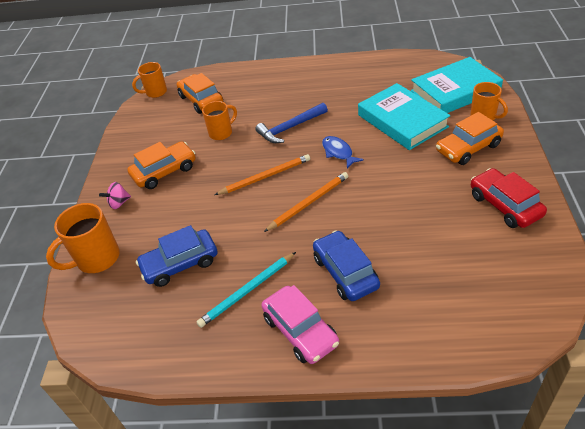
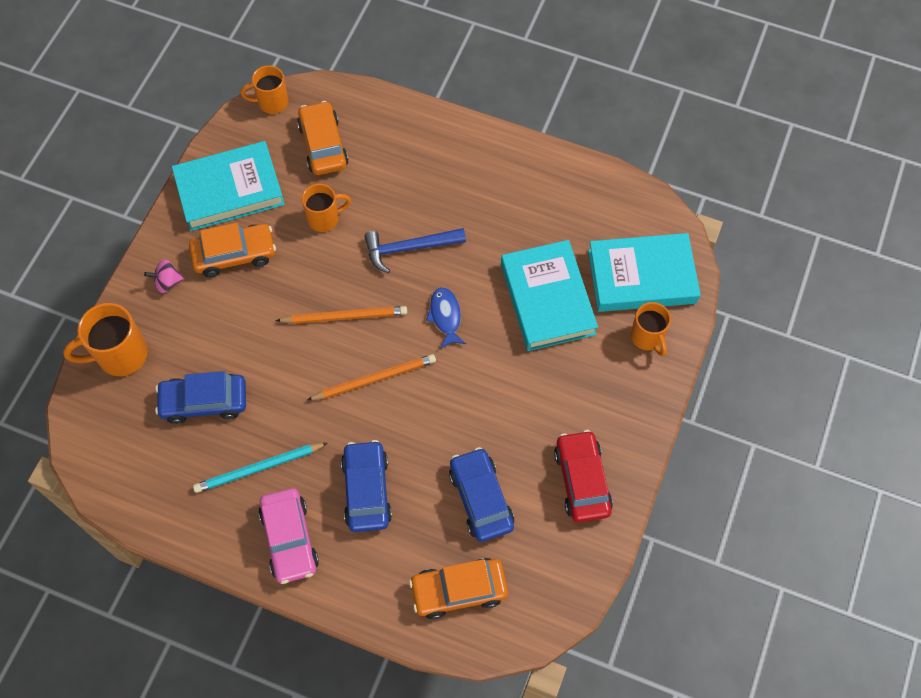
camera: 15 degrees right, 20 degrees up
(145, 141) = (229, 190): none -> turquoise book
(439, 244) = (481, 498): none -> blue car
(468, 148) = (596, 379): orange car -> orange car (459, 590)

